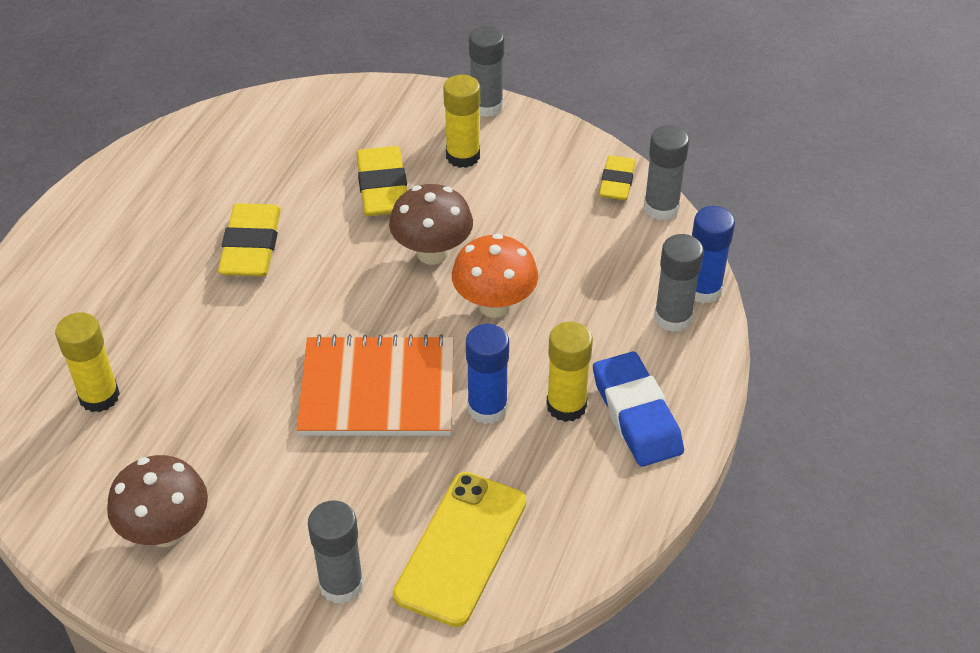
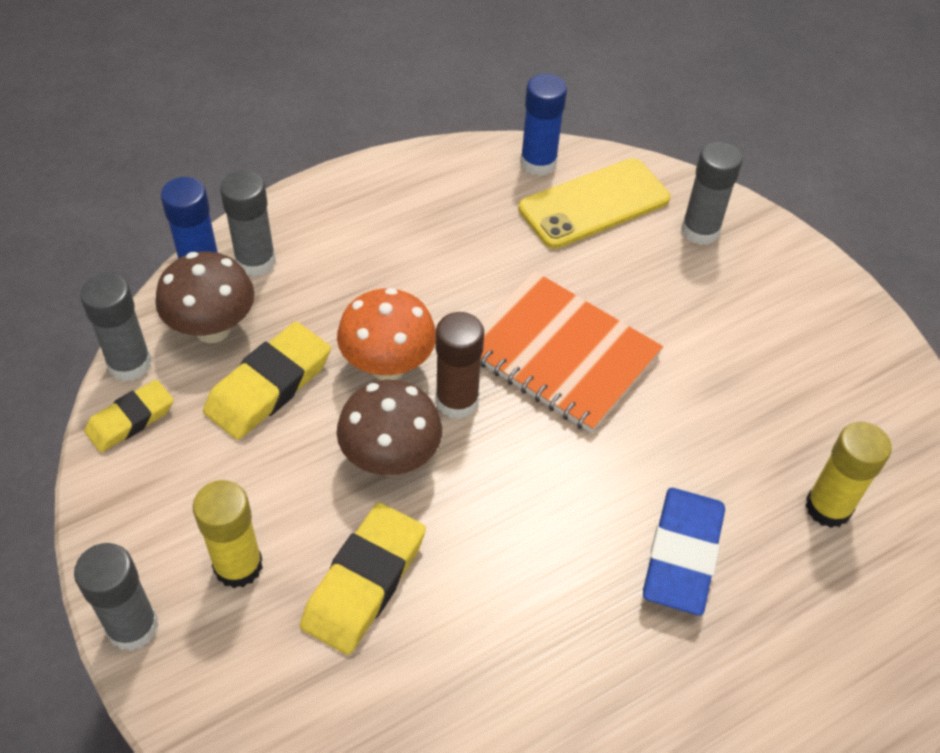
camera: 145 degrees left, 5 degrees up
(166, 531) = (818, 343): brown mushroom -> brown mushroom (212, 329)
(251, 246) = (569, 597): yellow eraser -> yellow eraser (269, 386)
(423, 312) = (457, 400): none -> brown glue stick
(487, 408) = (483, 284): blue glue stick -> blue glue stick (538, 163)
(566, 406) = (419, 248): yellow glue stick -> none
(637, 414) = (374, 211): blue eraser -> blue eraser (682, 555)

